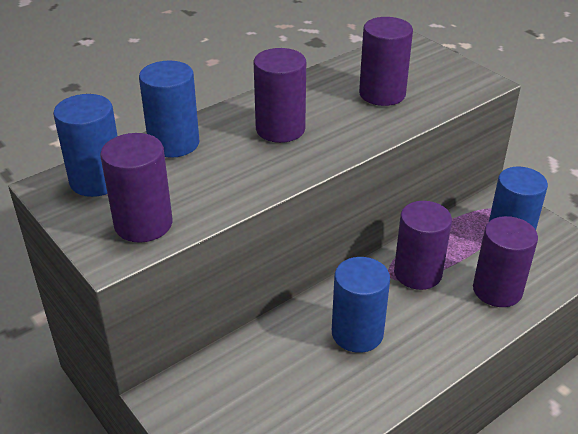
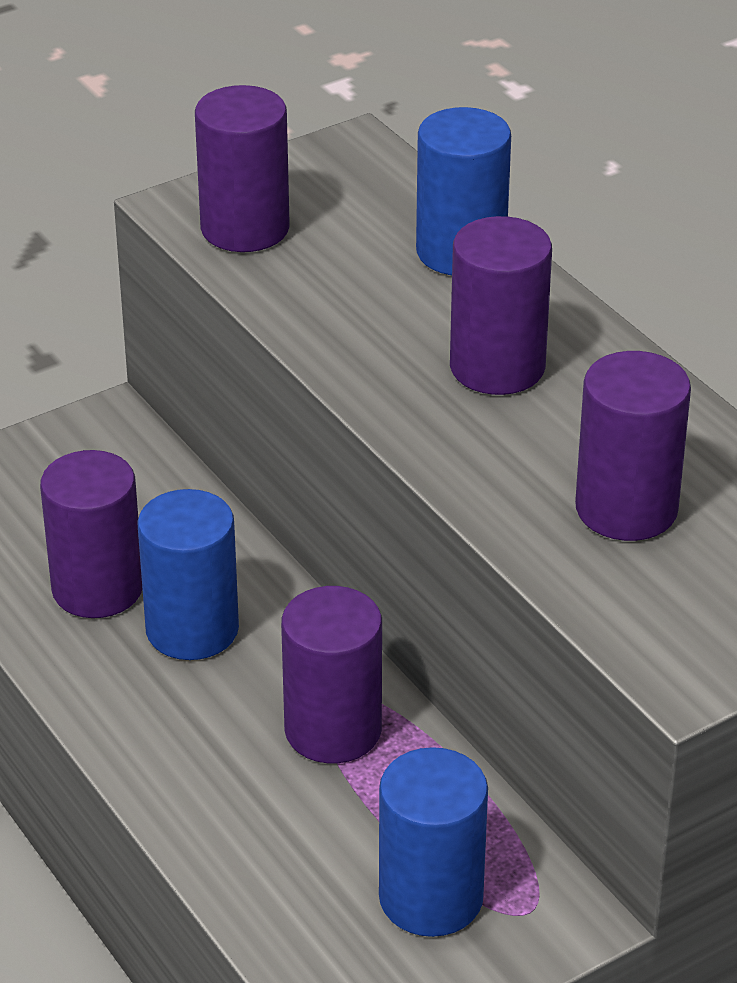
camera: 95 degrees right, 0 degrees up
(97, 180) = (362, 183): blue cylinder -> none
(497, 290) = (267, 840): purple cylinder -> purple cylinder (97, 589)

